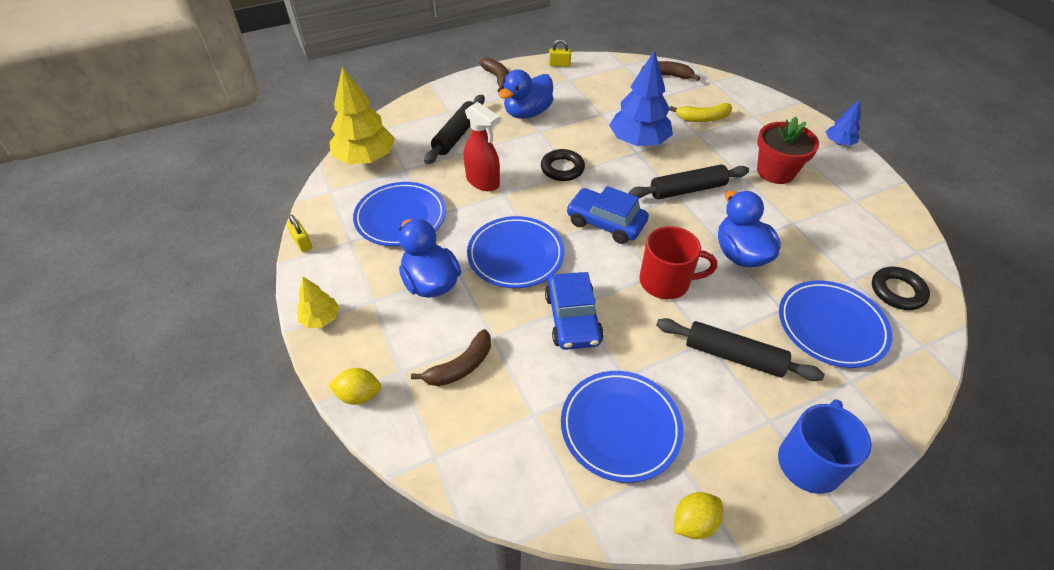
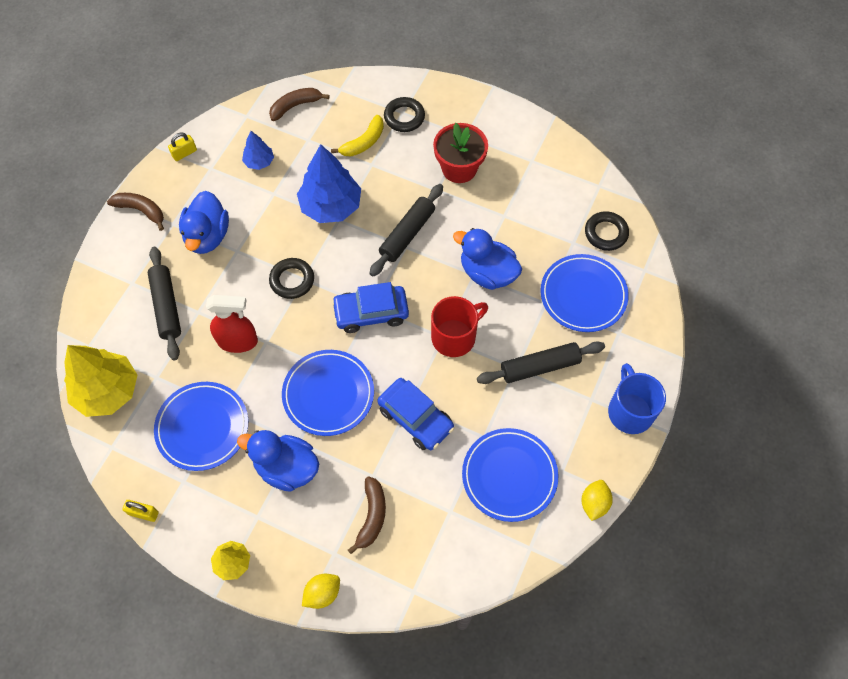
camera: 40 degrees left, 15 degrees up
(753, 119) = (404, 117): none -> black ring
(838, 143) = (485, 103): blue tree -> blue tree (259, 162)

